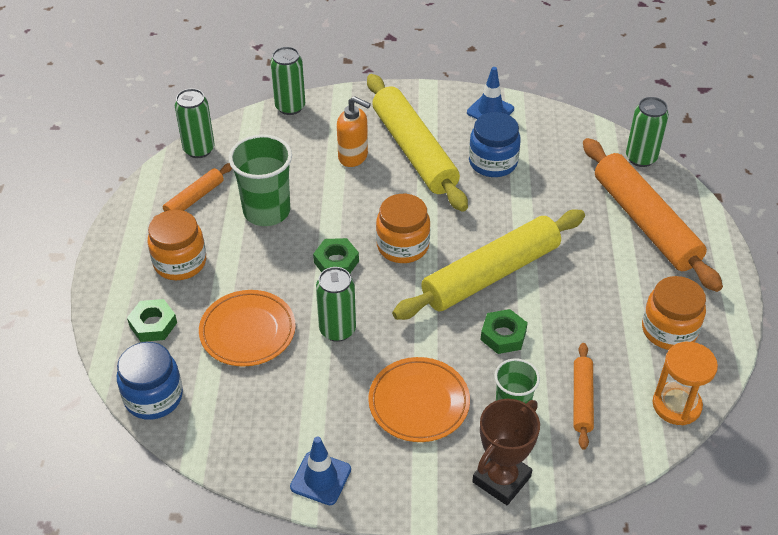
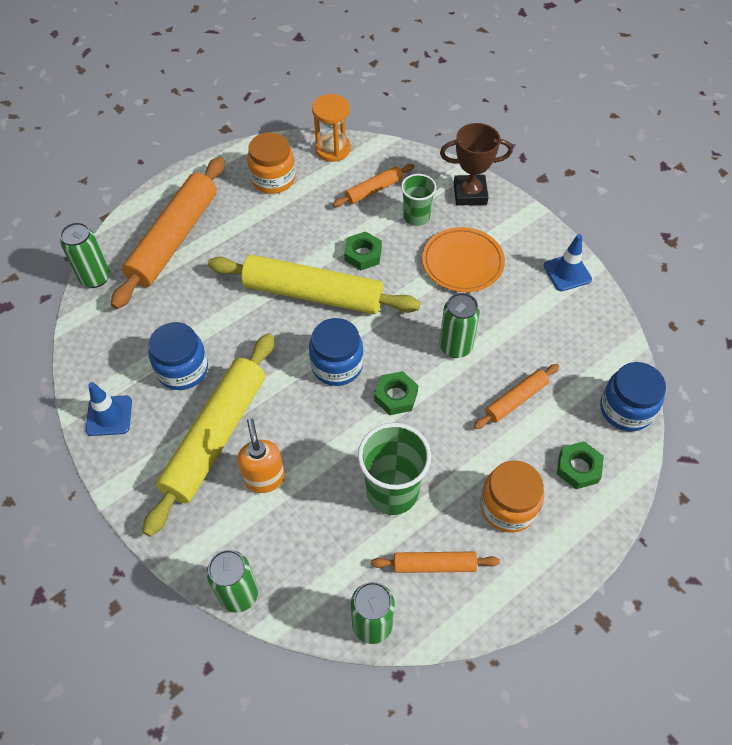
camera: 130 degrees left, 10 degrees up
(247, 331) = (516, 400): orange plate -> orange rolling pin
(402, 246) = (337, 365): orange jar -> blue jar

